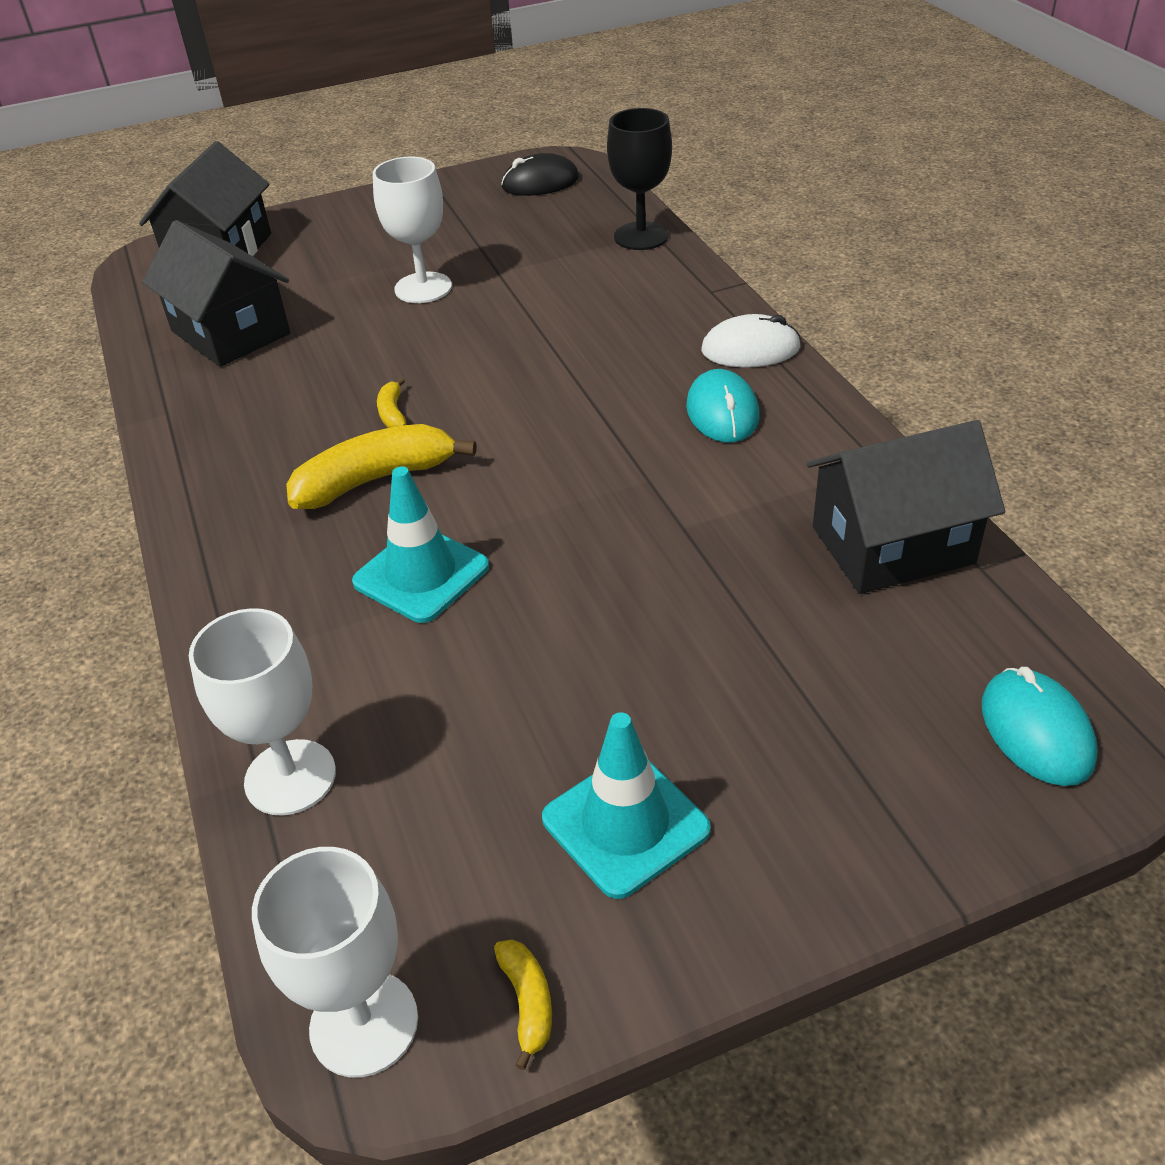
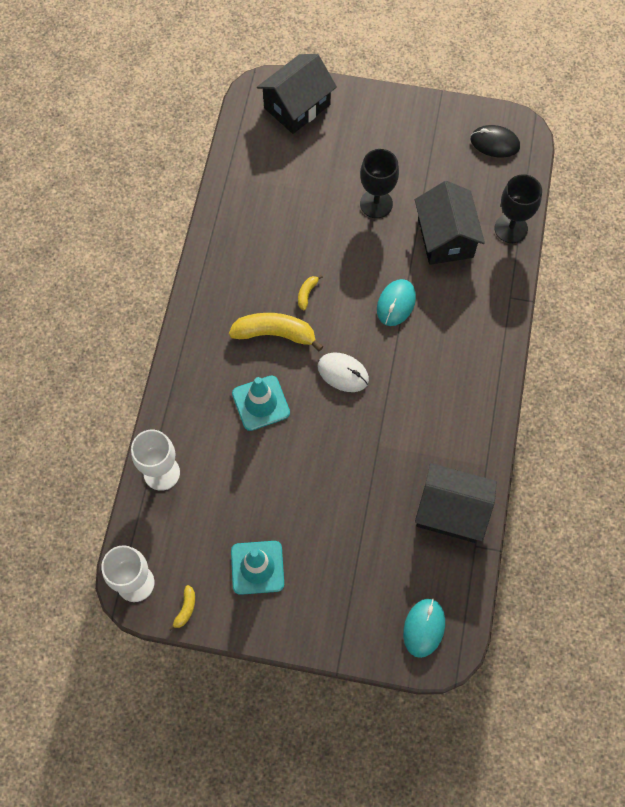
camera: 30 degrees right, 25 degrees up
(230, 332) = (268, 183): black house -> black house (445, 238)
(423, 288) = (376, 204): white goblet -> black goblet
(722, 412) = (447, 388): turquoise mouse -> turquoise mouse (396, 303)
(750, 349) = (493, 354): white mouse -> white mouse (343, 373)

